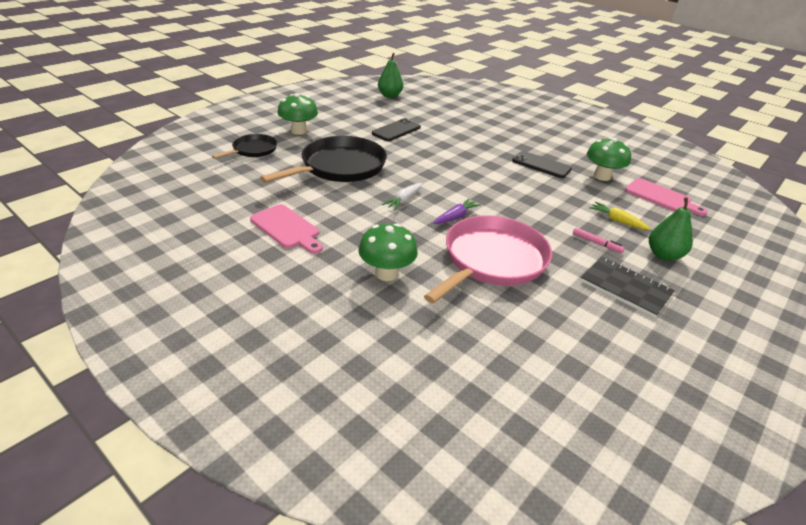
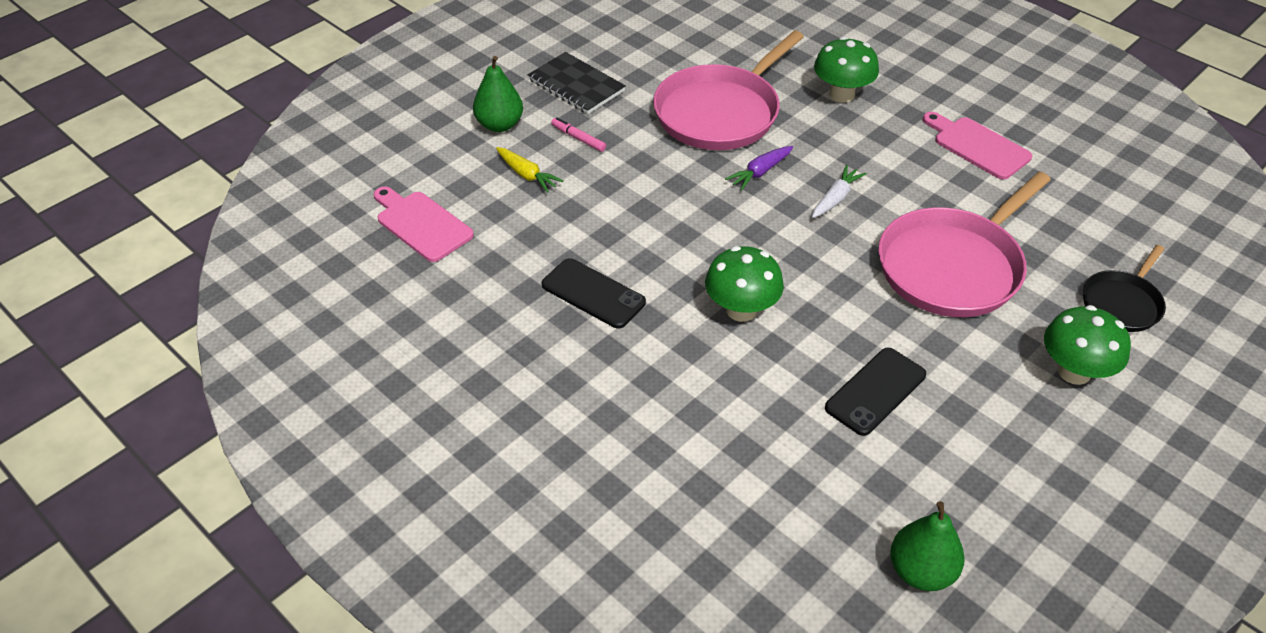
camera: 175 degrees left, 10 degrees up
(339, 167) = (953, 266): black pan -> pink pan
(602, 176) = (493, 268): green mushroom -> green mushroom (741, 310)

